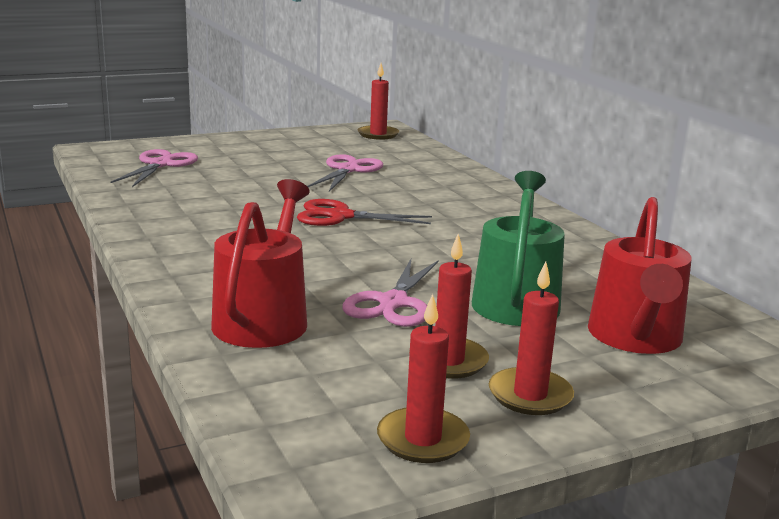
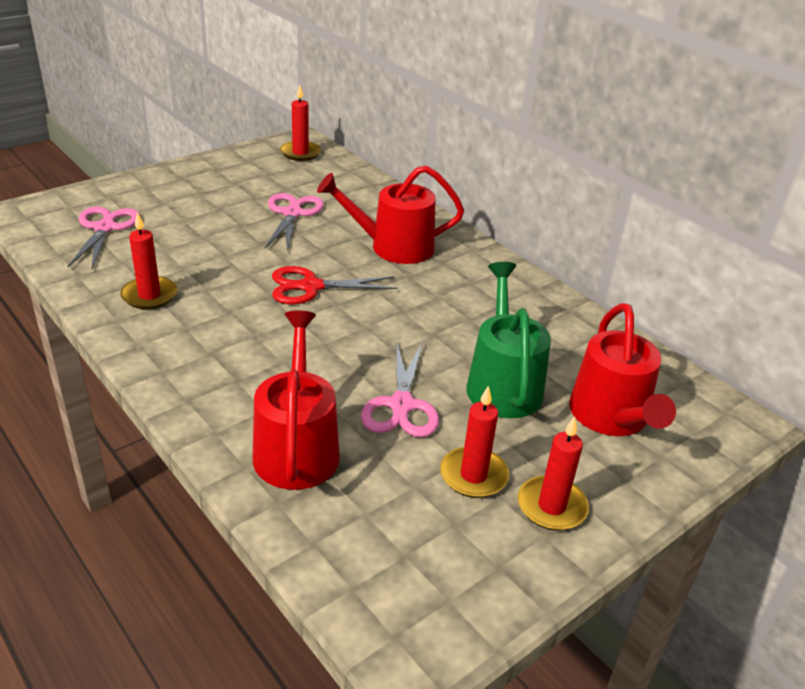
camera: 15 degrees left, 15 degrees up
(422, 439) = (485, 579): red candle -> red candle (149, 295)
(442, 199) = (394, 247): none -> red watering can

